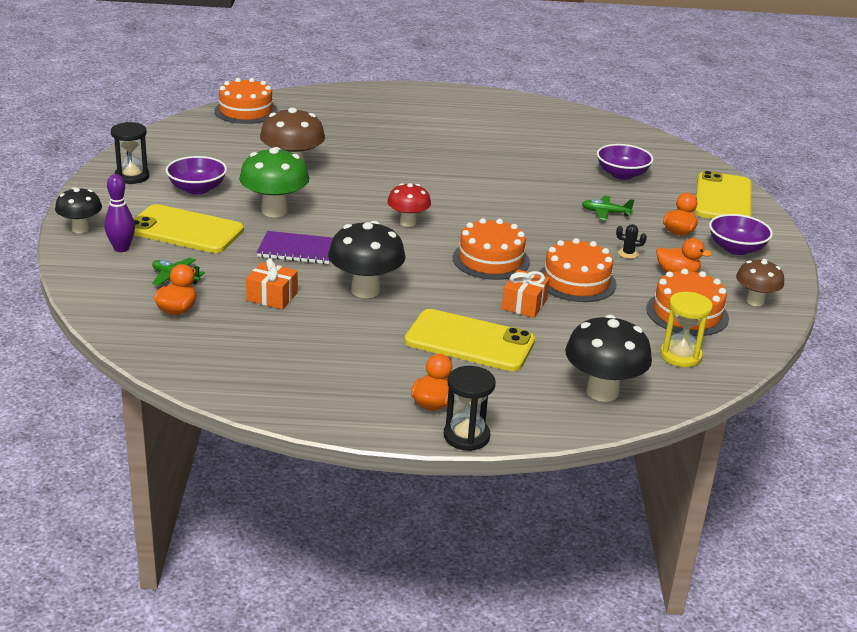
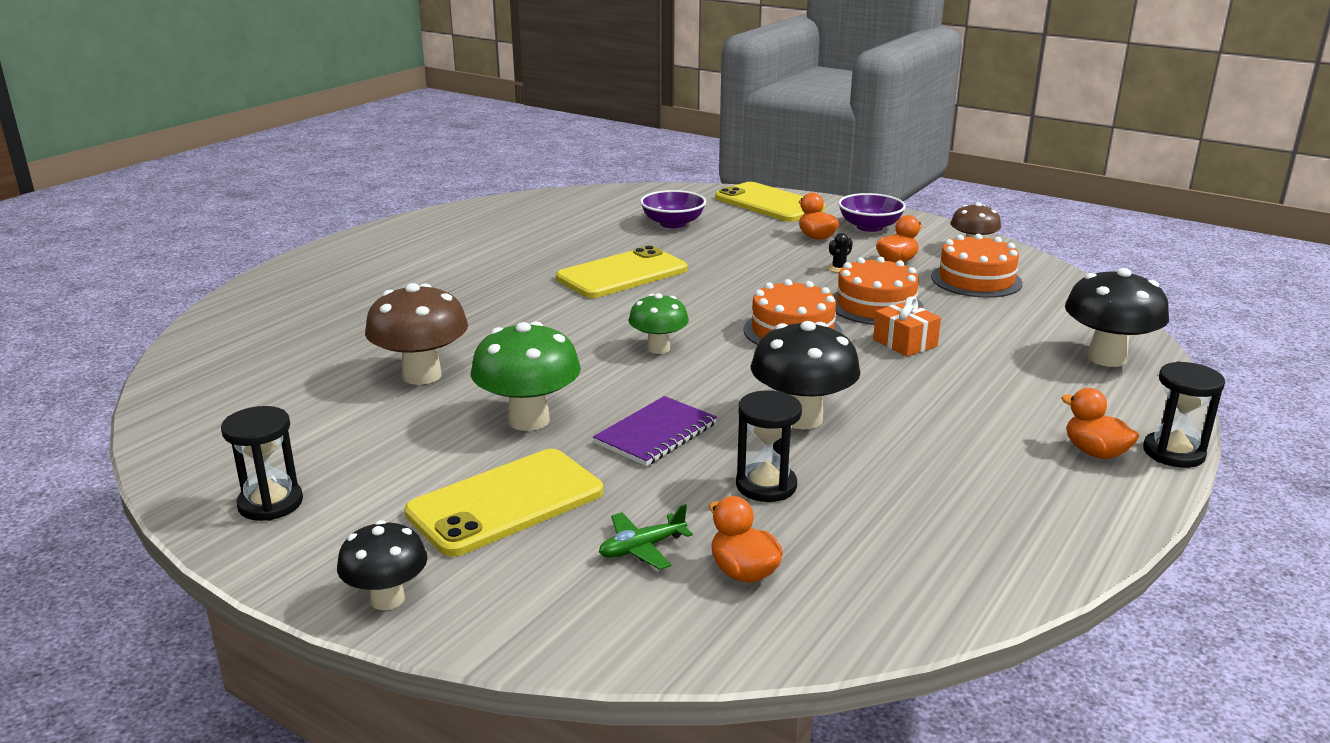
camera: 55 degrees left, 5 degrees down
(121, 248) = (501, 575): purple bowling pin -> none
(197, 189) = (388, 459): purple bowl -> none
(246, 111) = (202, 360): orange cake -> none
(272, 296) = (766, 485): orange gift -> black hourglass
(408, 223) = (658, 348): red mushroom -> green mushroom
(469, 341) = (966, 393): yellow phone -> yellow phone (622, 274)
(605, 213) = (745, 253): green plane -> none
(680, 356) = (1054, 305): yellow hourglass -> none

